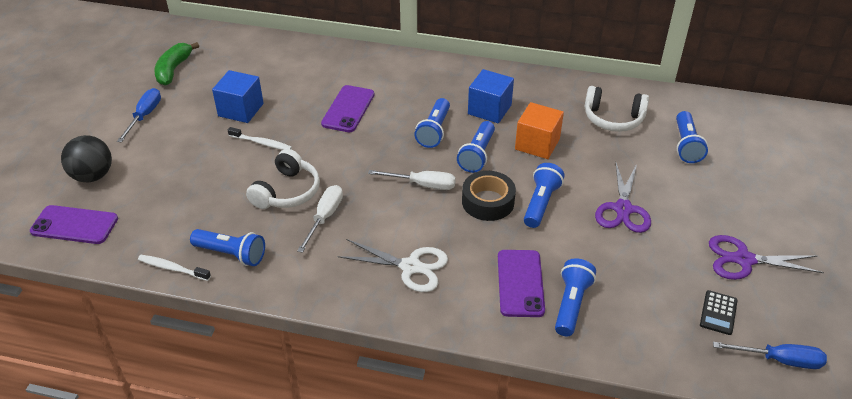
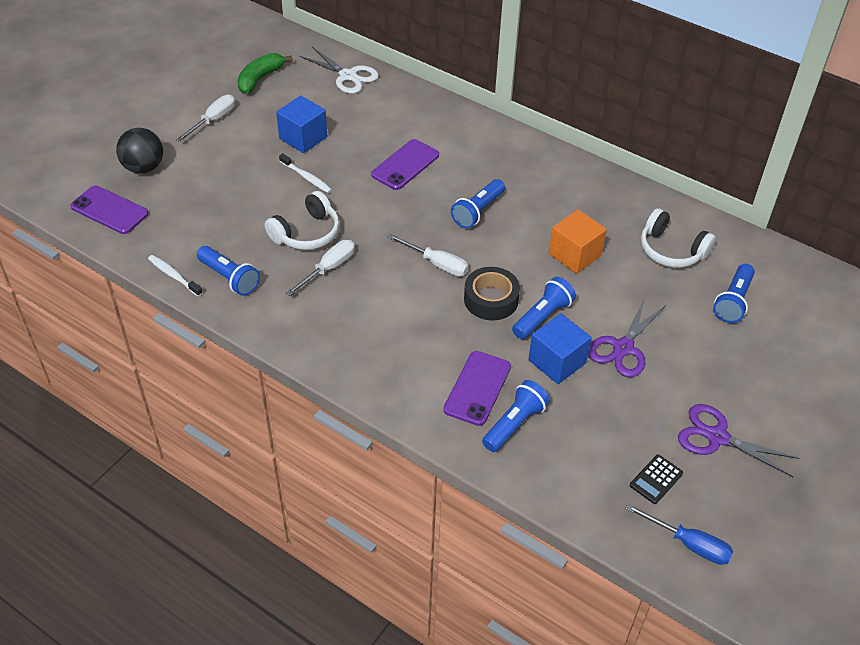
camera: 20 degrees right, 5 degrees up
(145, 116) = (213, 120): blue screwdriver -> white screwdriver
(411, 267) = (383, 340): white scissors -> white scissors (348, 76)
(477, 155) = (507, 248): blue flashlight -> none
(489, 109) = (546, 204): blue cube -> blue cube (557, 361)

